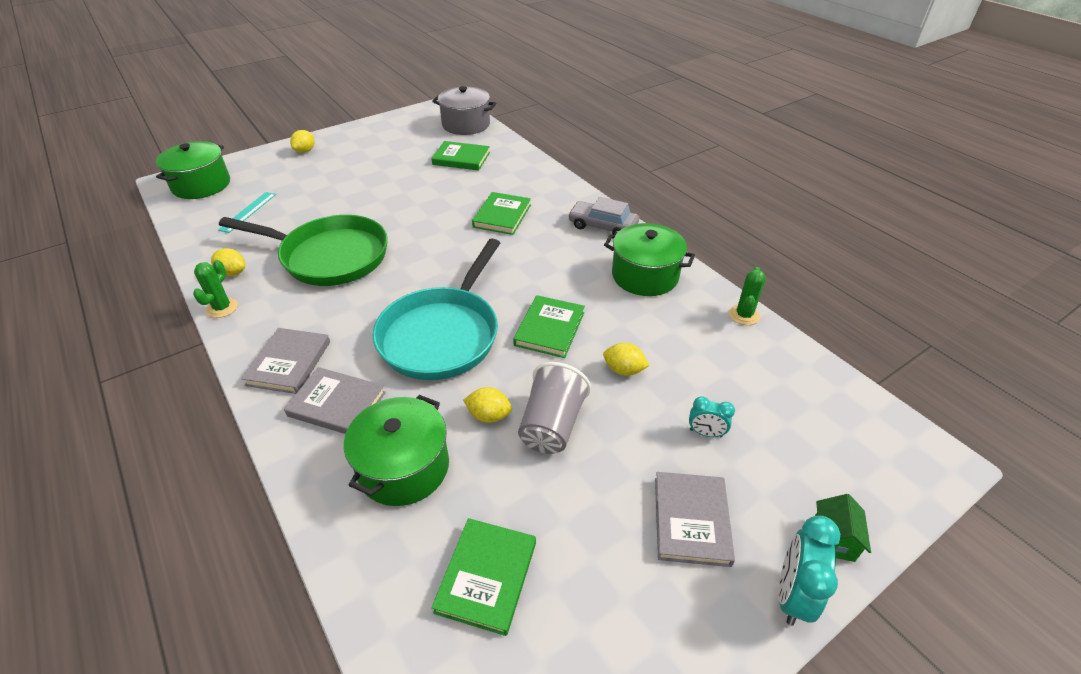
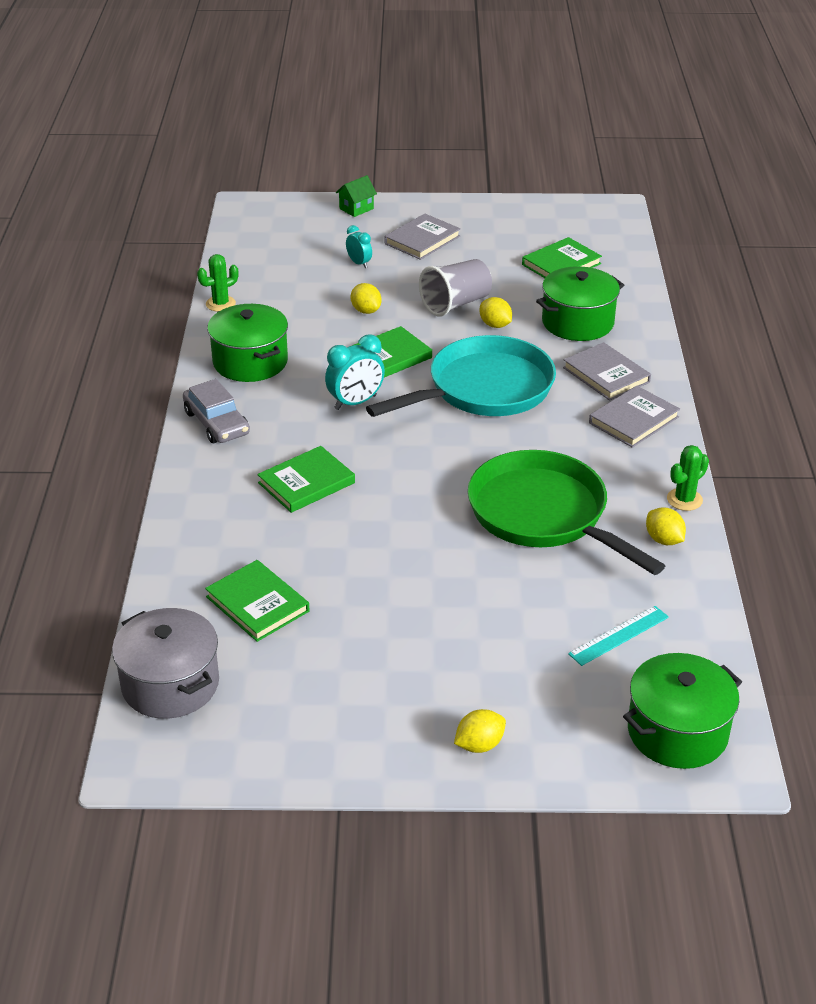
camera: 145 degrees left, 5 degrees down
(792, 594) = (407, 205): turquoise clock -> turquoise clock (355, 402)

